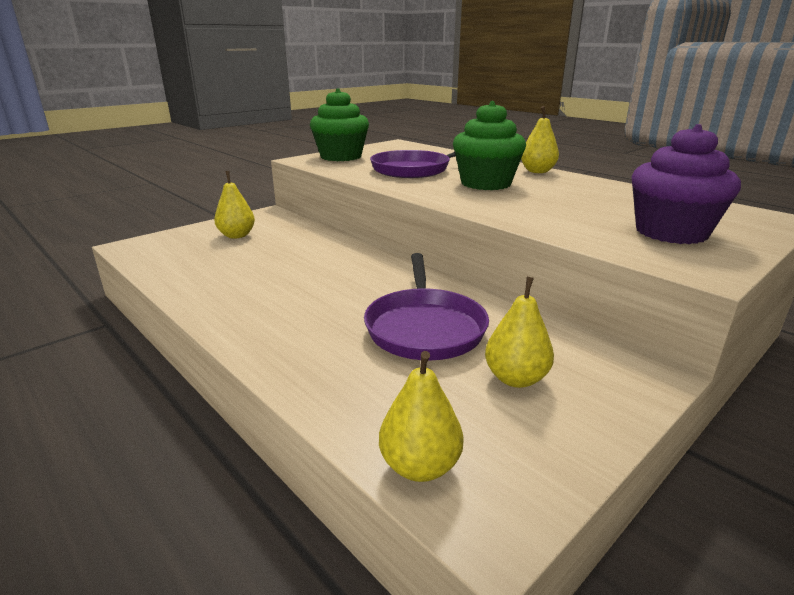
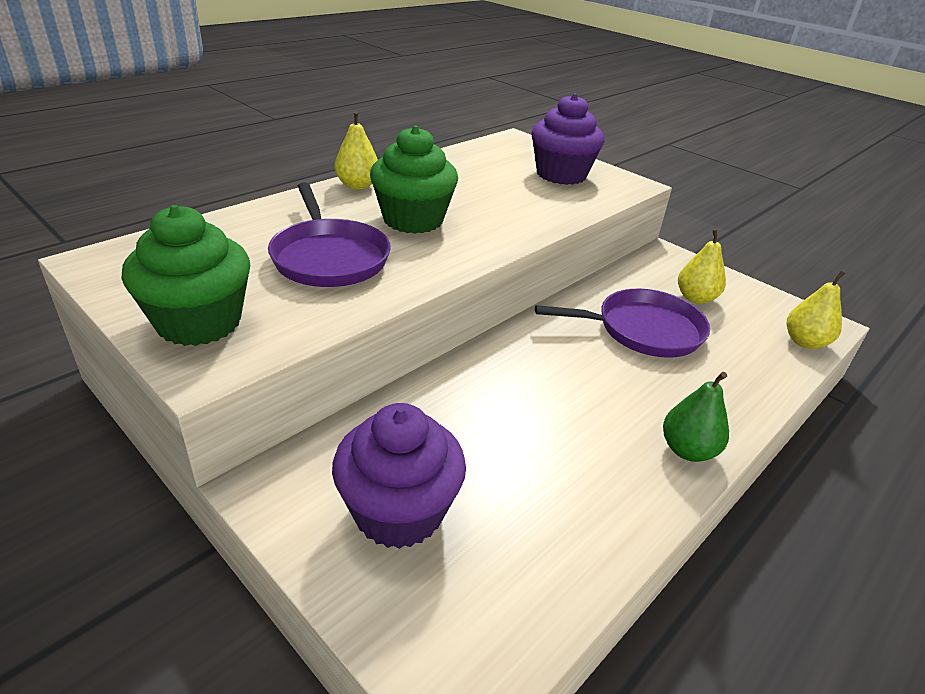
camera: 95 degrees left, 10 degrees up
(237, 235) = (399, 511): yellow pear -> purple cupcake
(239, 323) = (687, 450): none -> green pear

